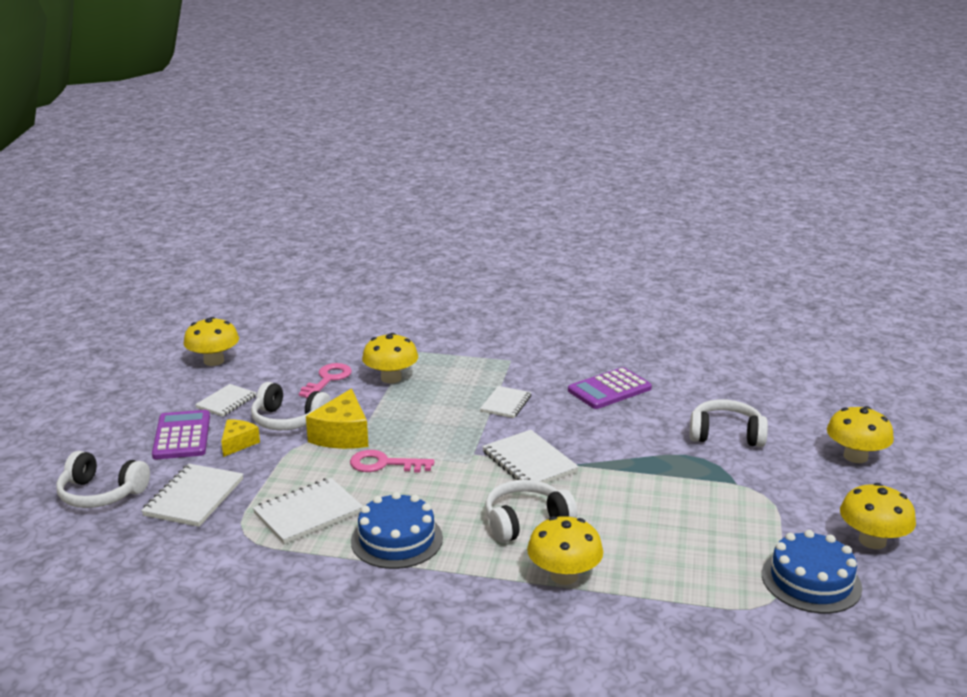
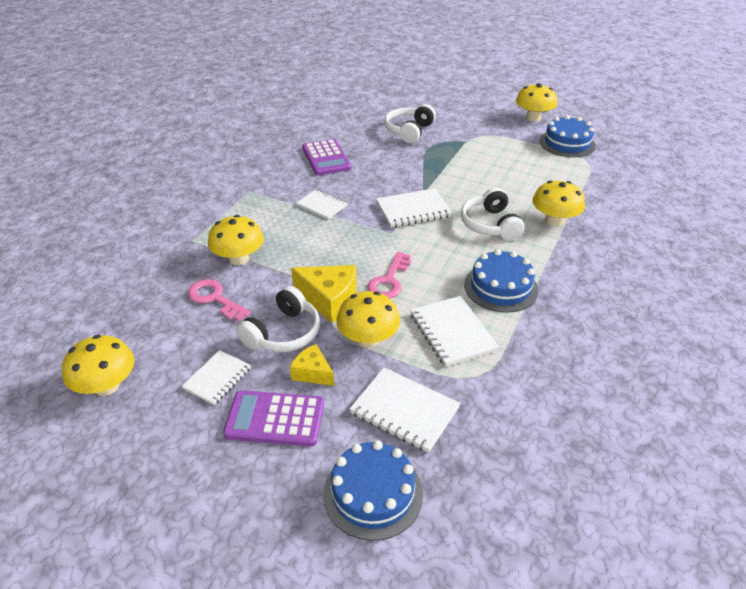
camera: 75 degrees left, 15 degrees up
(101, 494) = (373, 493): white headphones -> blue cake
(226, 402) = (217, 378): white notebook -> white notebook turned 75 degrees clockwise
(855, 456) = (450, 100): yellow mushroom -> yellow mushroom (368, 339)

